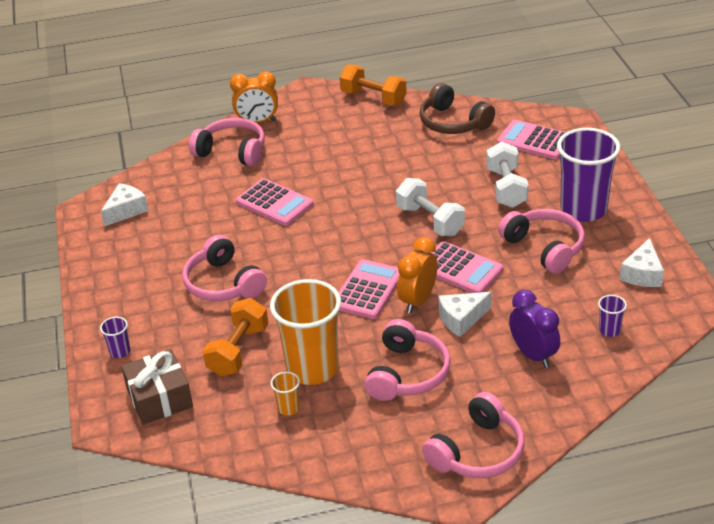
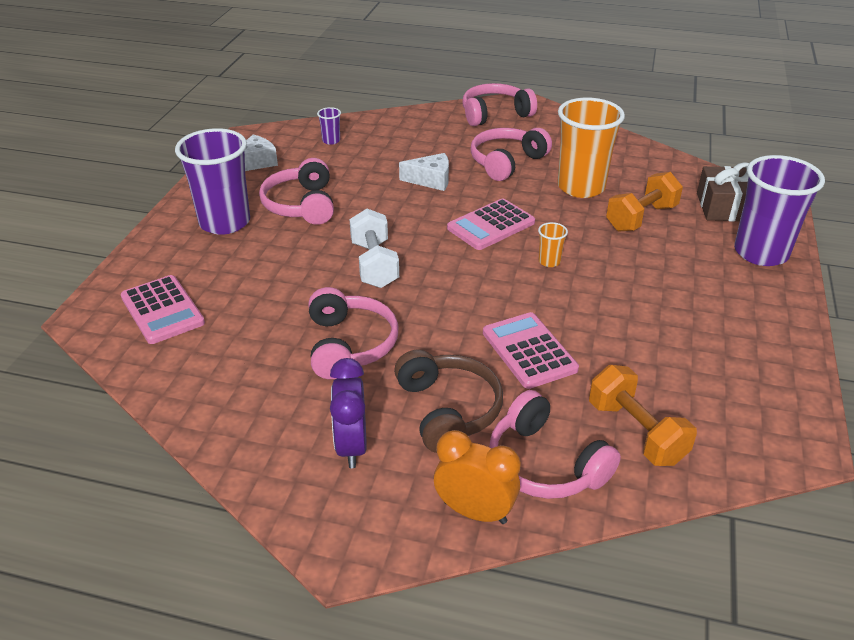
camera: 155 degrees left, 0 degrees up
(120, 351) = (761, 253): purple cup -> purple cup, size x2.44
(126, 210) = (738, 420): white cheese -> none
(223, 283) = (633, 279): pink headphones -> pink headphones (349, 345)
(288, 408) = (615, 170): orange cup -> orange cup (549, 261)
(373, 98) = (264, 476): orange dumbbell -> orange dumbbell (636, 432)
(418, 301) = (454, 203): orange clock -> none
(453, 122) = (213, 377): brown headphones -> brown headphones (448, 410)
(460, 269) = (393, 214): pink calculator -> none
(506, 188) = (263, 268): white dumbbell -> none
(533, 355) = (402, 145): purple clock -> purple clock (351, 446)

